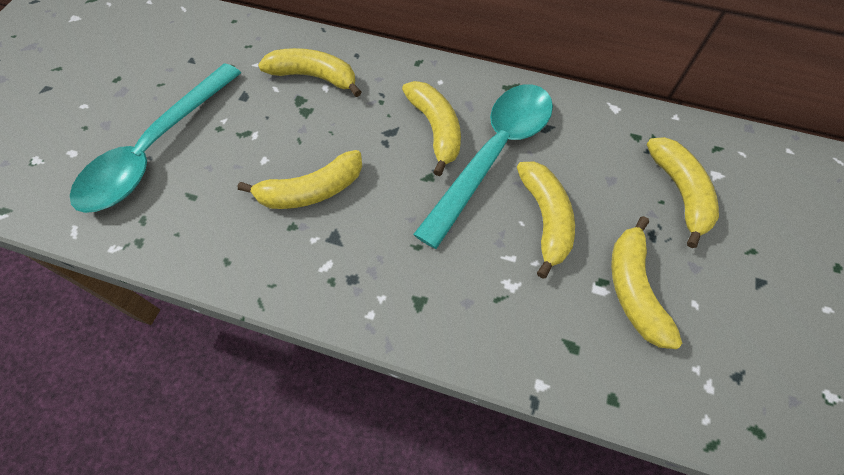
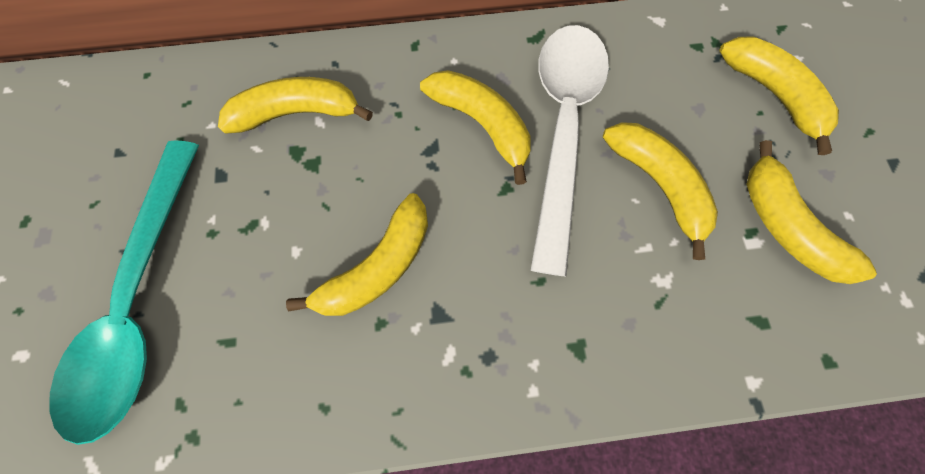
camera: 25 degrees left, 10 degrees up
(493, 154) = (563, 129): turquoise spoon -> white spoon

